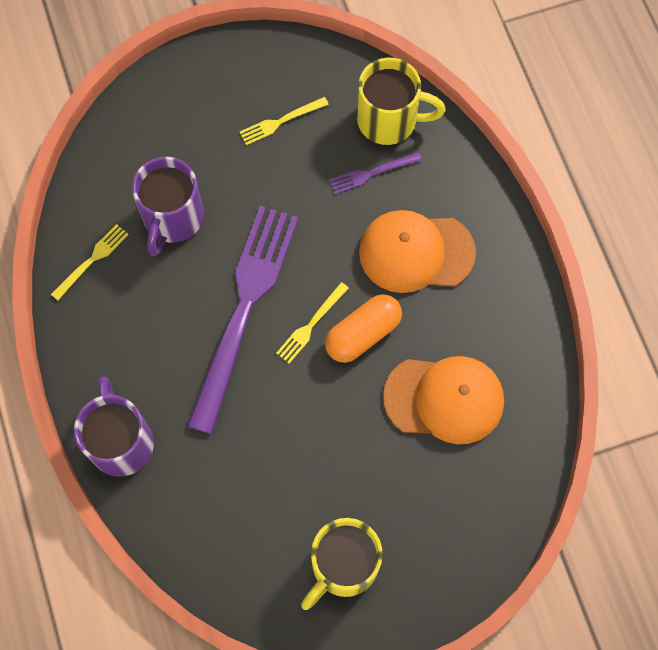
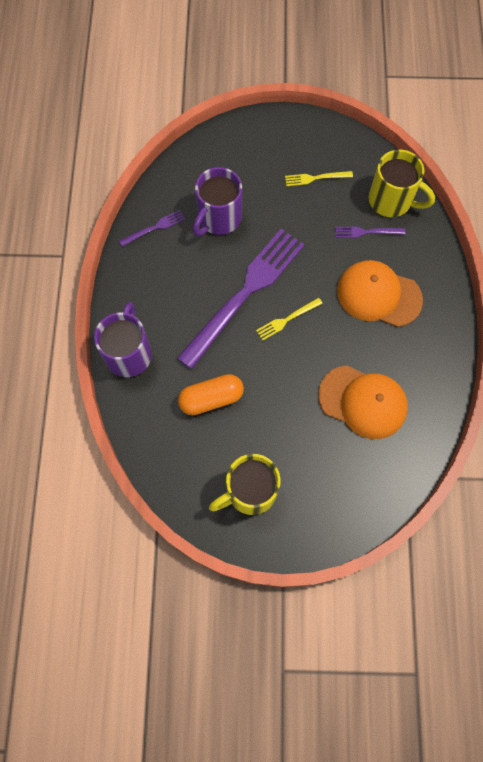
camera: 20 degrees right, 0 degrees up
(92, 260) = (154, 228): yellow fork -> purple fork
(362, 334) = (321, 337): orange capsule -> orange capsule (211, 398)

